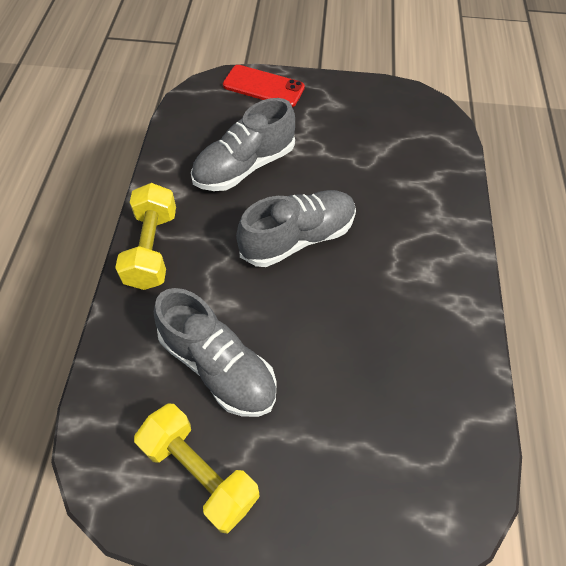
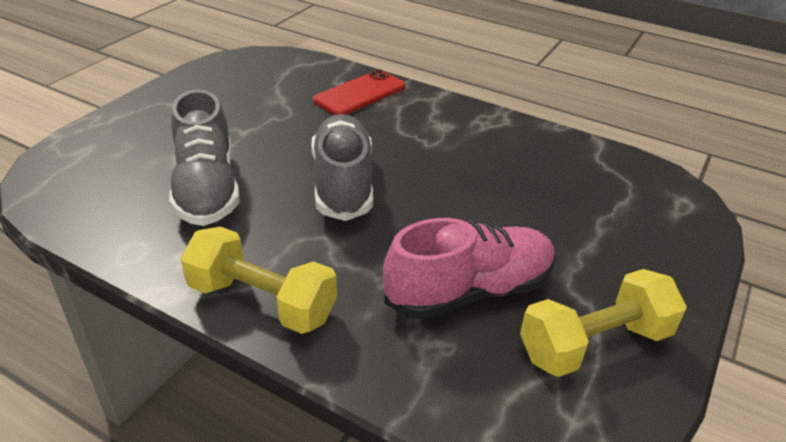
camera: 65 degrees left, 20 degrees down
(218, 366) = (469, 291): grey shoe -> pink shoe
(263, 87) = (99, 137): red phone -> red phone (360, 94)

